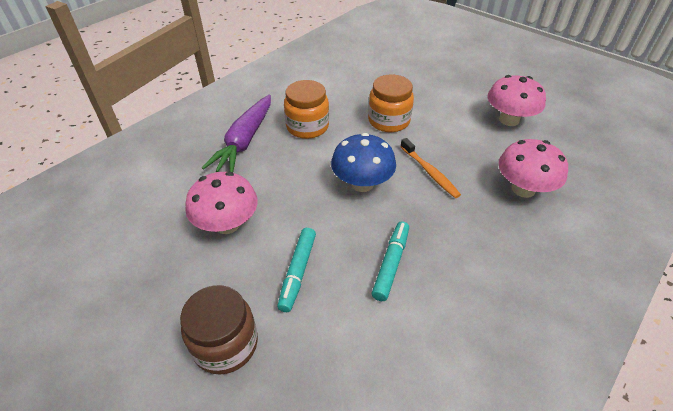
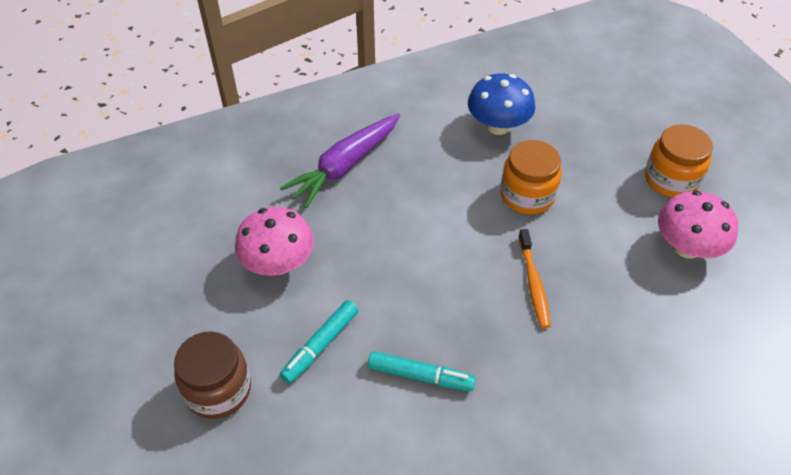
camera: 25 degrees right, 5 degrees up
(307, 127) = (424, 170): orange jar -> orange jar (670, 179)
(362, 184) = (445, 268): blue mushroom -> blue mushroom (498, 126)
(391, 264) = (420, 376): turquoise marker -> turquoise marker turned 60 degrees clockwise
(523, 189) = (635, 348): pink mushroom -> none

